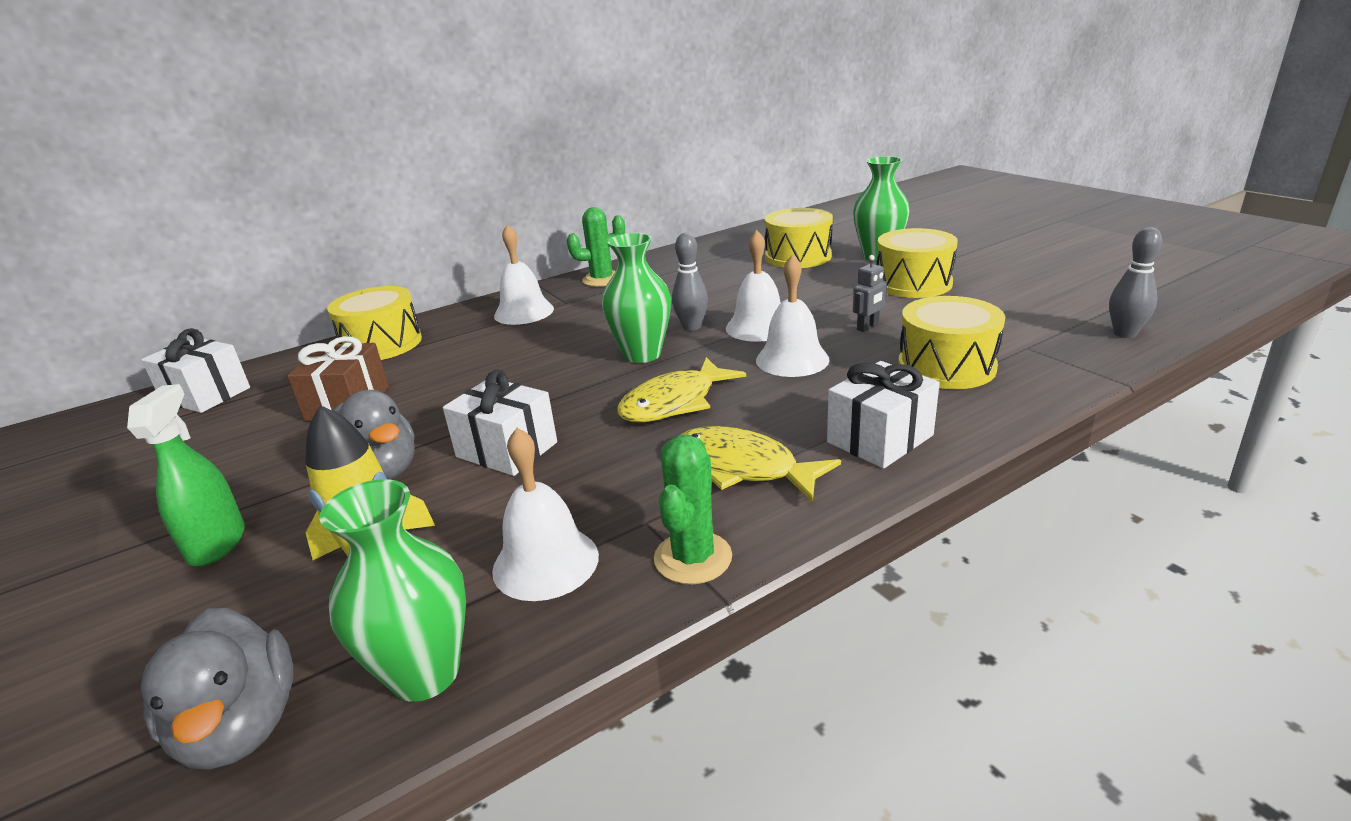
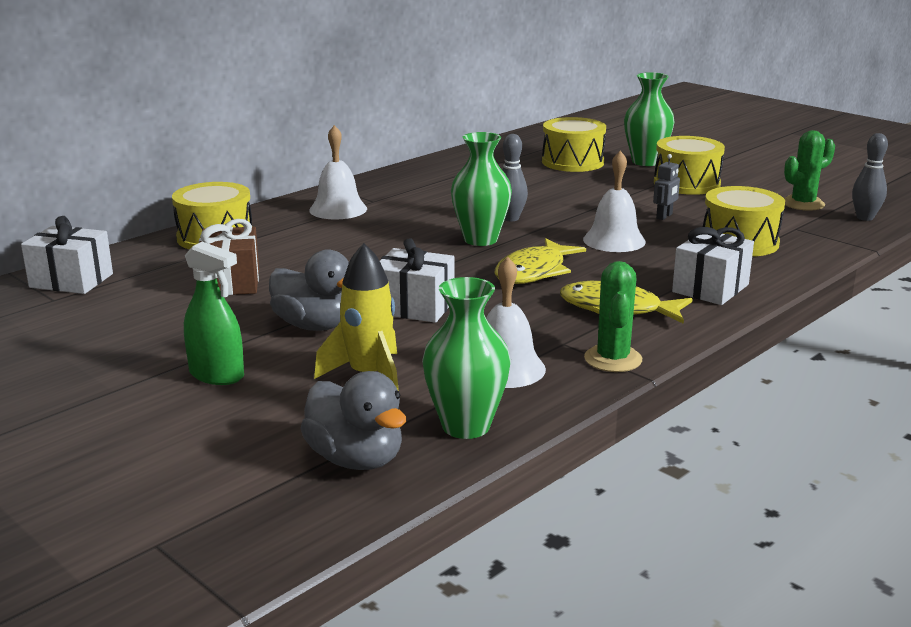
camera: 15 degrees left, 5 degrees down
(217, 543) = (217, 375): green spray bottle -> green spray bottle turned 135 degrees clockwise
(602, 279) = (394, 181): green cactus -> green cactus (803, 204)
(758, 327) = (571, 218): white bell -> none

